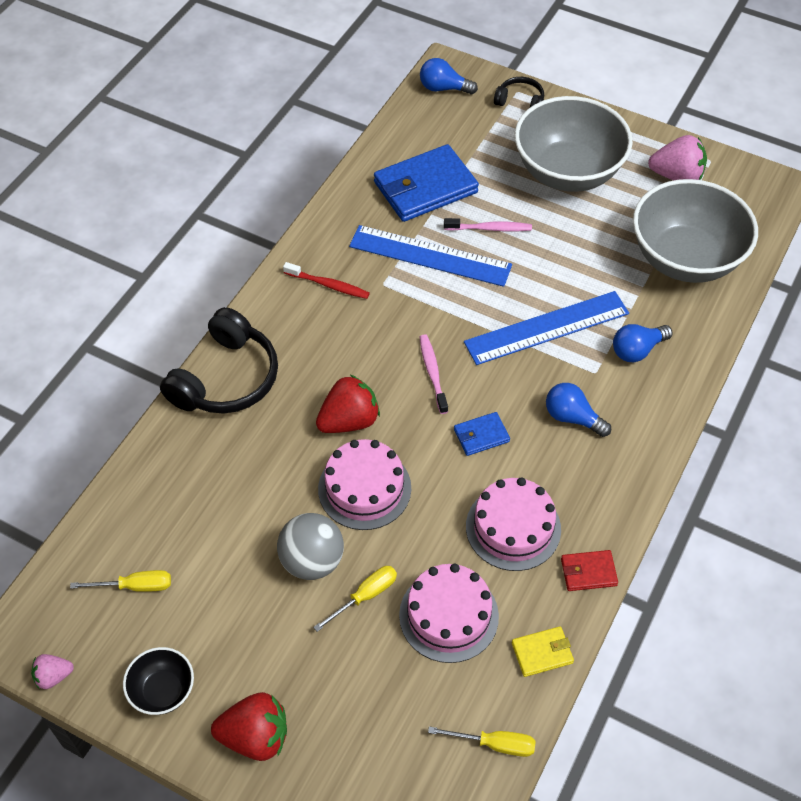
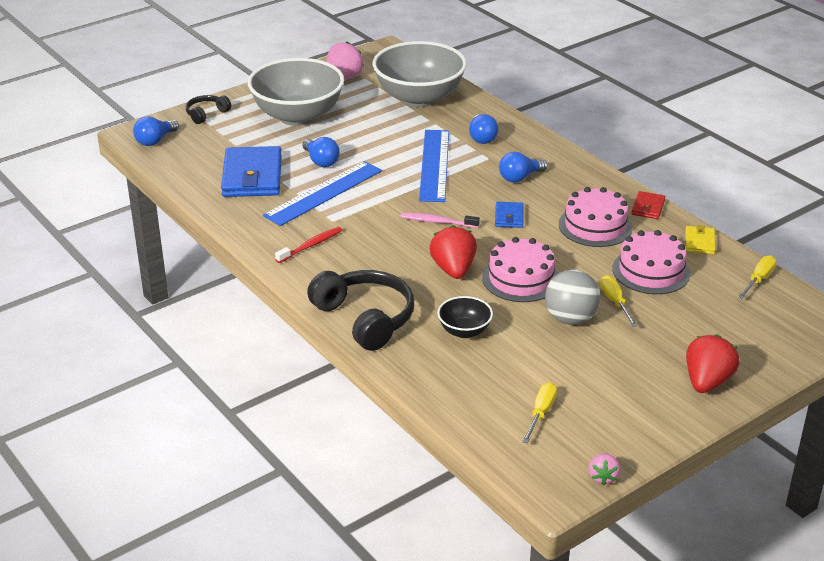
camera: 65 degrees left, 20 degrees down
(163, 691) = (646, 419): black bowl -> black bowl (464, 331)
(490, 228) = (321, 161): pink toothbrush -> blue light bulb

